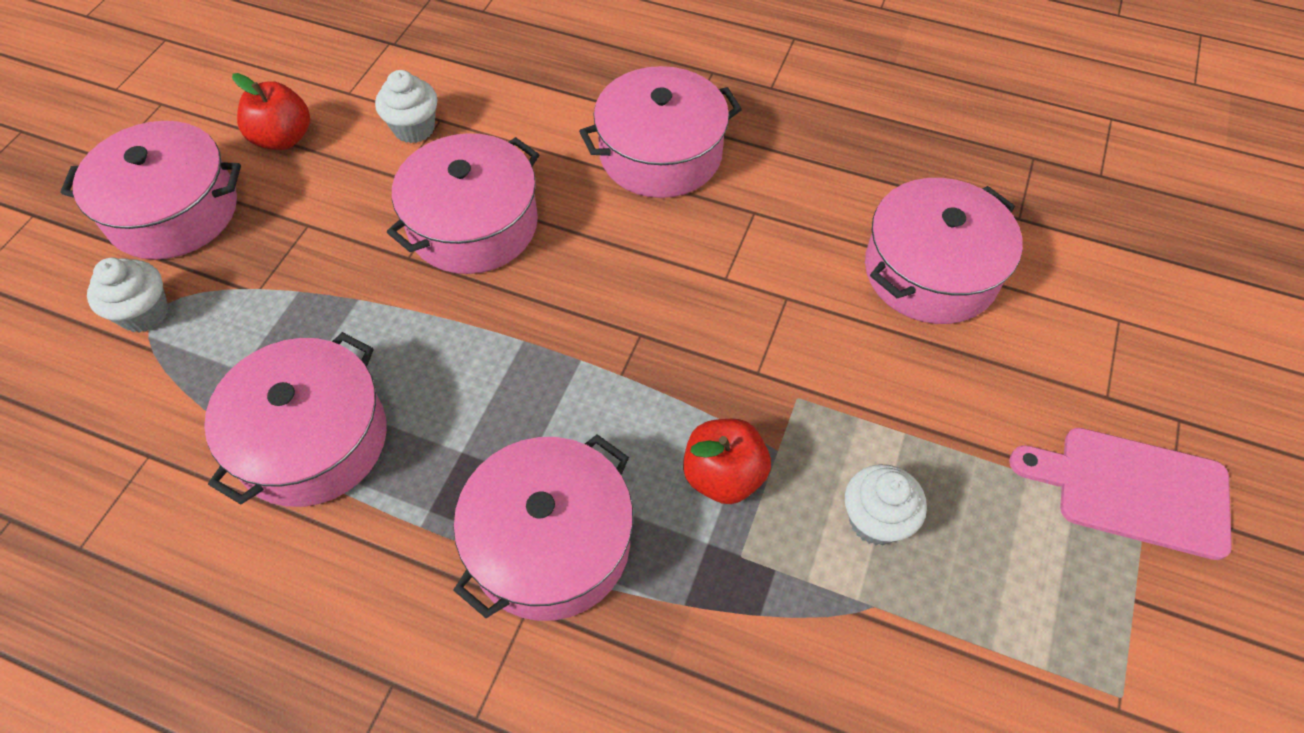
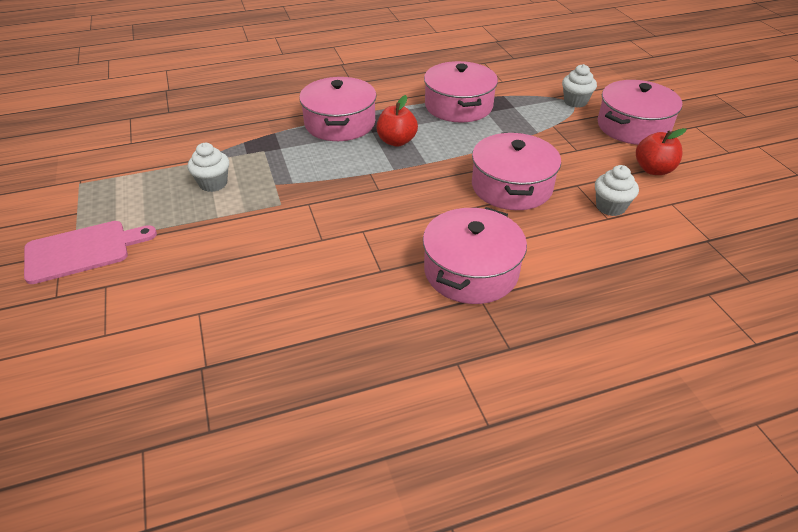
camera: 140 degrees right, 15 degrees down
(723, 476) = (291, 166): red apple -> red apple (396, 141)
(930, 271) = (246, 297): pink pot -> none

